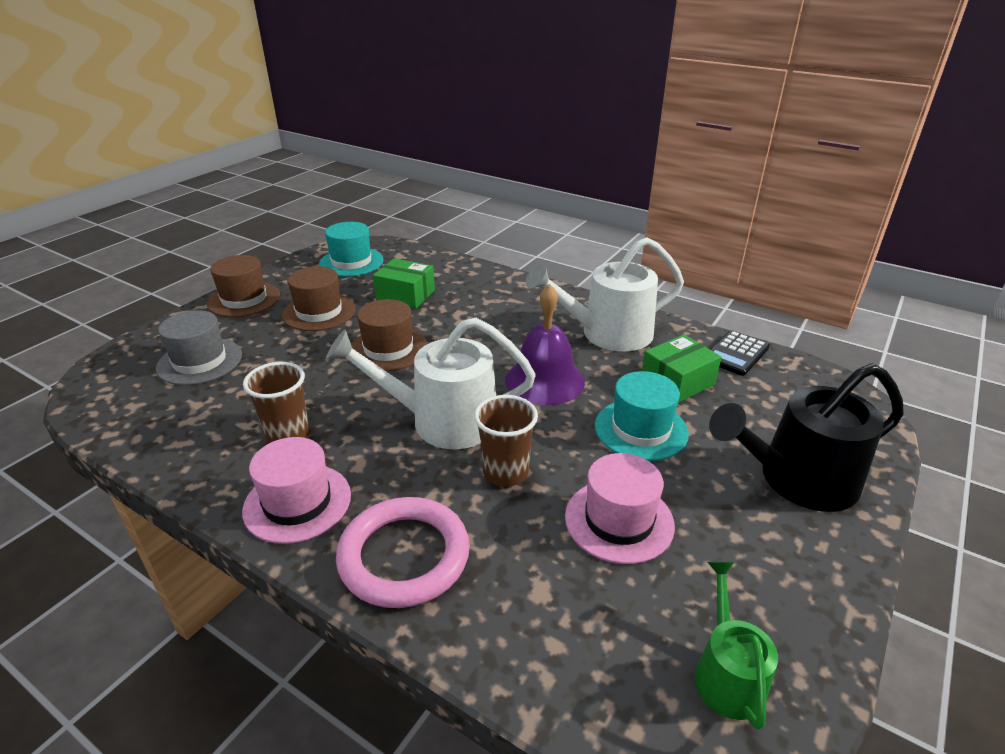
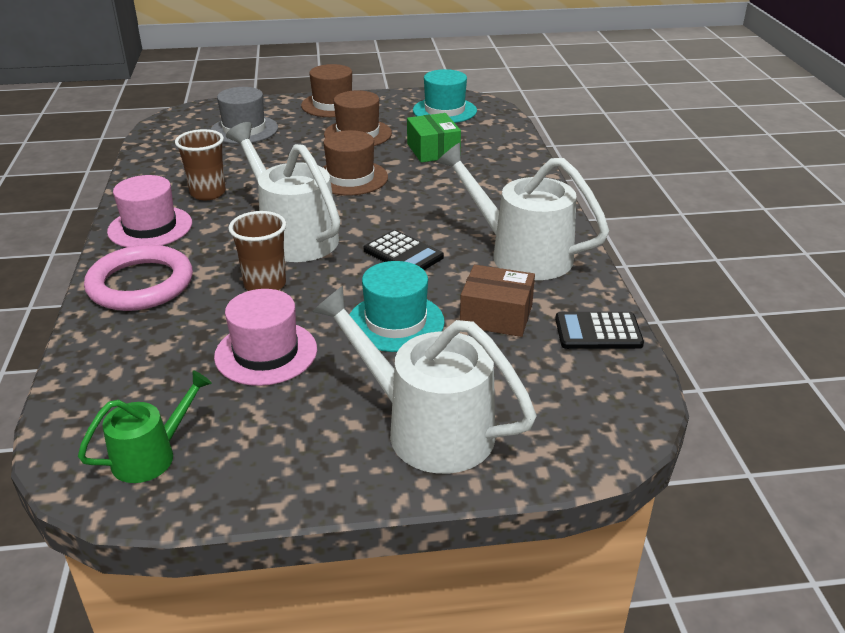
camera: 50 degrees right, 0 degrees up
(545, 380) = (403, 254): purple bell -> black calculator
(677, 381) = (496, 316): green box -> brown box
(798, 480) = (428, 429): black watering can -> white watering can

